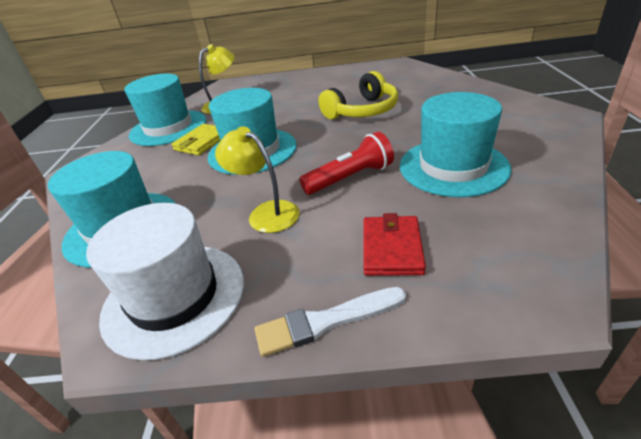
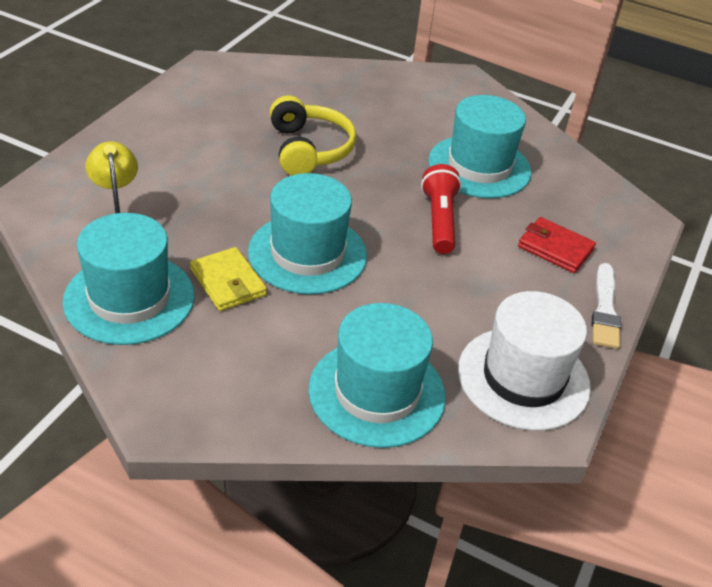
camera: 70 degrees left, 5 degrees up
(266, 213) = (447, 289): yellow lamp -> none

